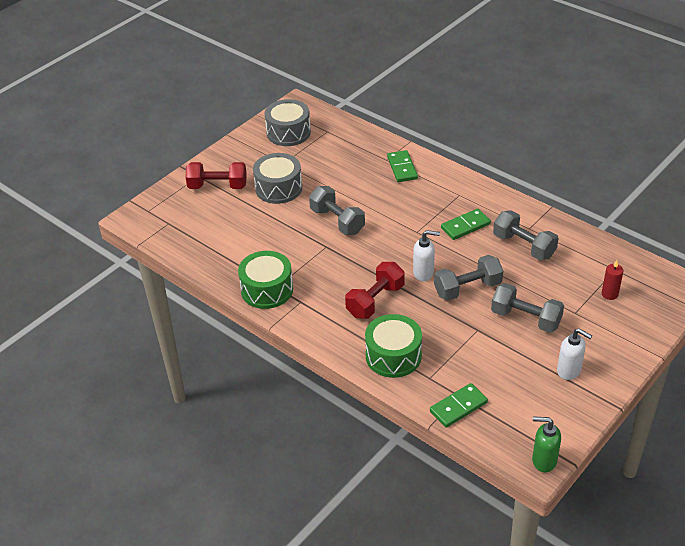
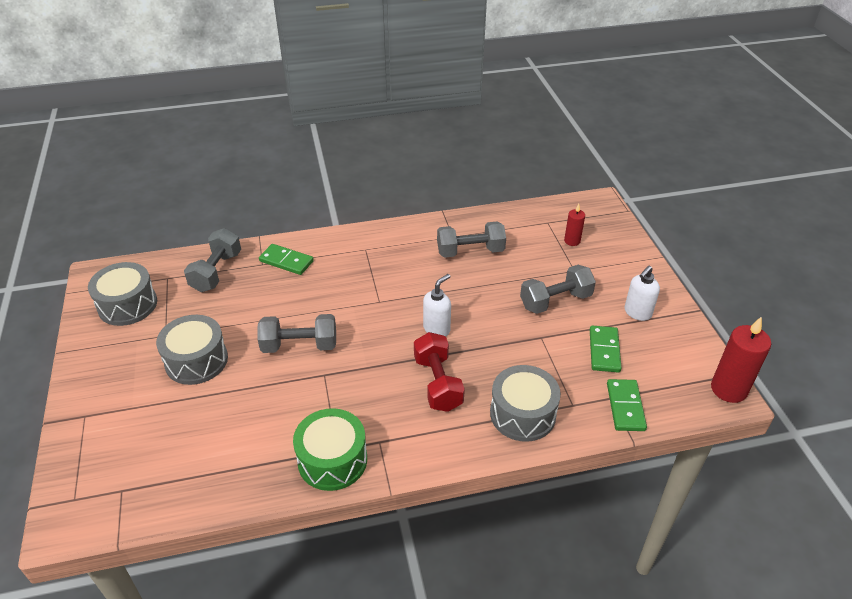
camera: 55 degrees left, 0 degrees up
(218, 186) = (125, 408): red dumbbell -> none
(393, 356) = (522, 414): green drum -> grey drum
(465, 226) = (408, 268): green domino -> green domino (604, 350)
(467, 288) = (485, 313): grey dumbbell -> grey dumbbell (216, 272)
(543, 460) = (728, 389): green soap dispenser -> red candle
(569, 371) = (637, 313): white soap dispenser -> white soap dispenser turned 150 degrees clockwise

